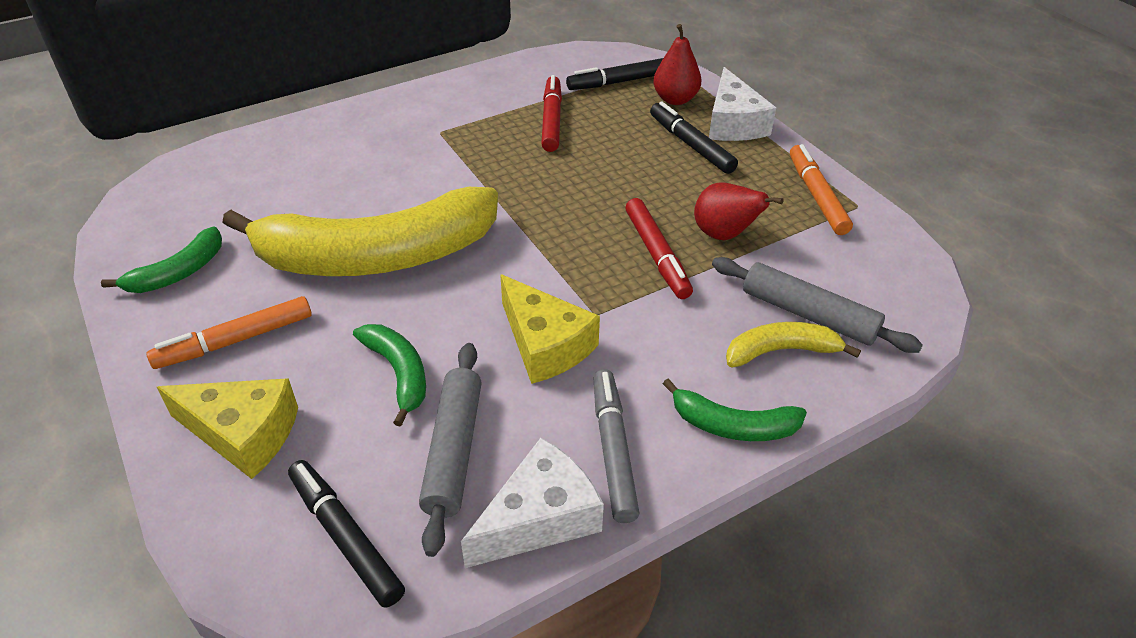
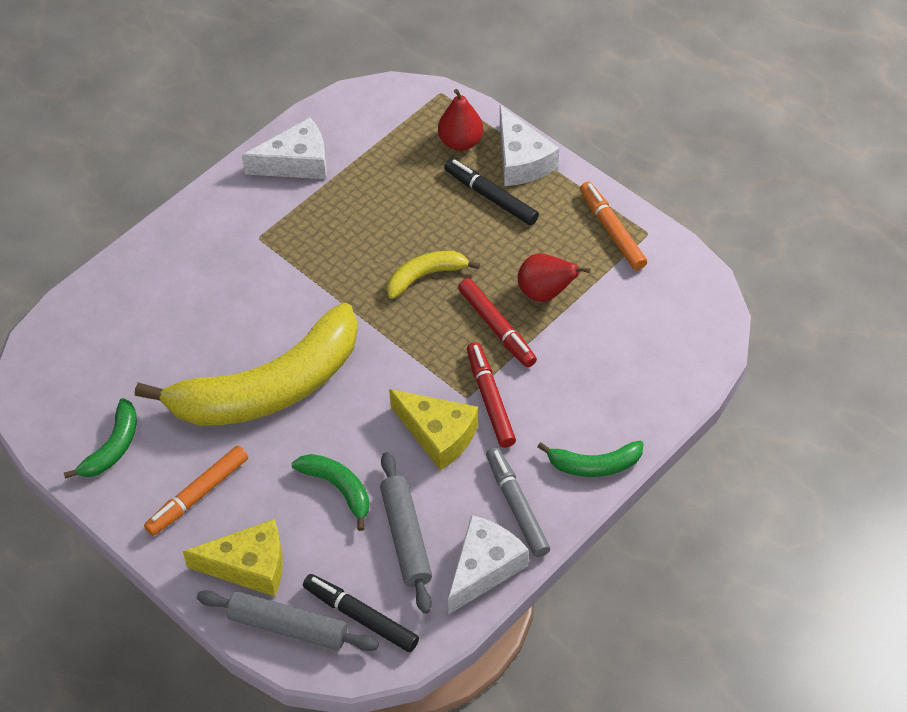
camera: 15 degrees left, 10 degrees up
(507, 86) = (296, 162): none -> white cheese
(551, 120) = (355, 198): red marker -> red marker (490, 400)
(621, 82) = (402, 130): black marker -> none
(781, 351) = (615, 393): yellow banana -> yellow banana (425, 276)
(808, 315) = (628, 355): grey rolling pin -> grey rolling pin (288, 627)

